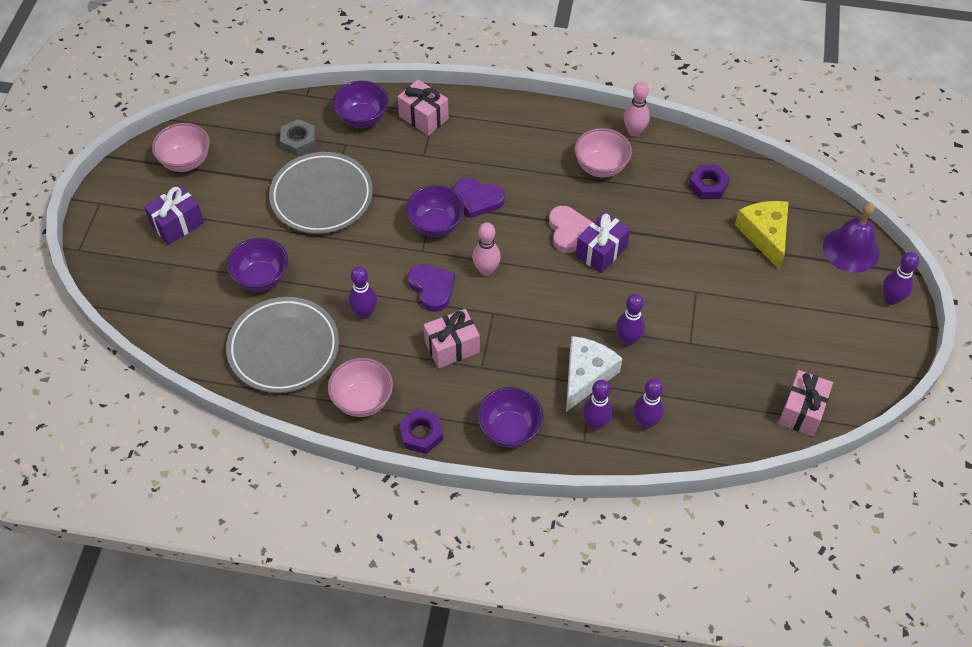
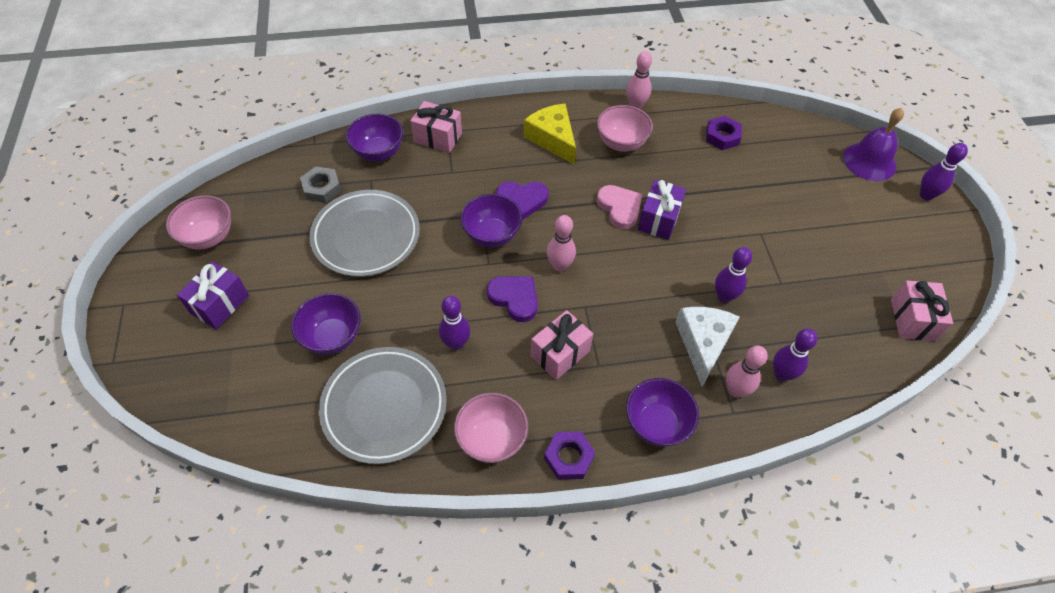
camera: 20 degrees left, 0 degrees up
(595, 423) = (736, 390): purple bowling pin -> pink bowling pin
(765, 235) = (792, 167): yellow cheese -> yellow cheese (552, 139)

